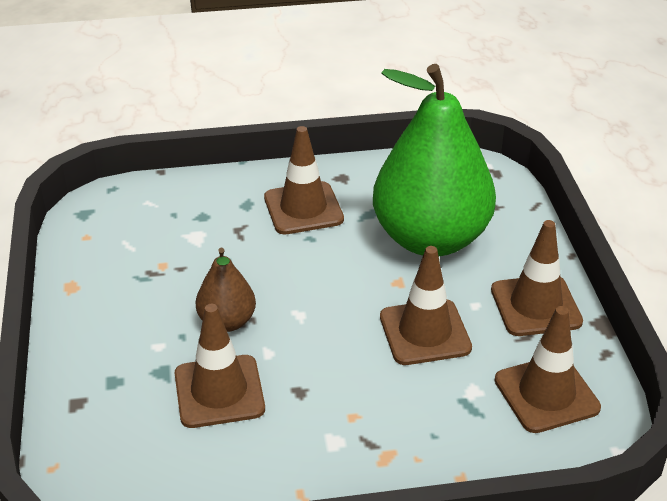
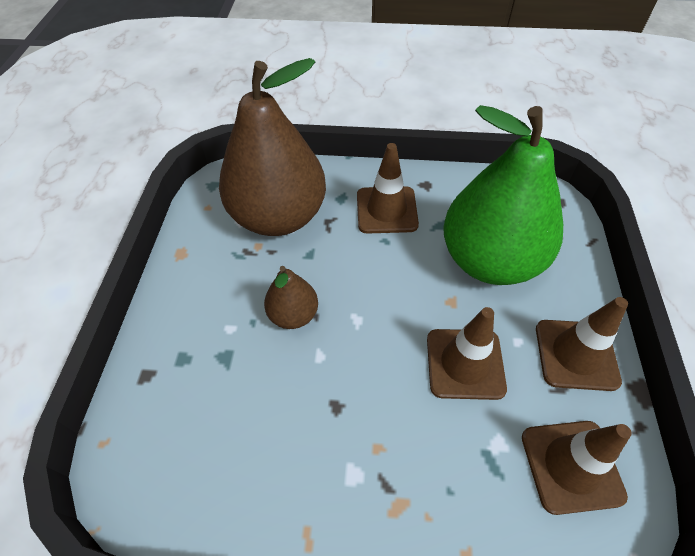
camera: 15 degrees right, 15 degrees up
(178, 233) = (279, 217): none -> brown pear
(219, 391) = (266, 390): brown traffic cone -> none

